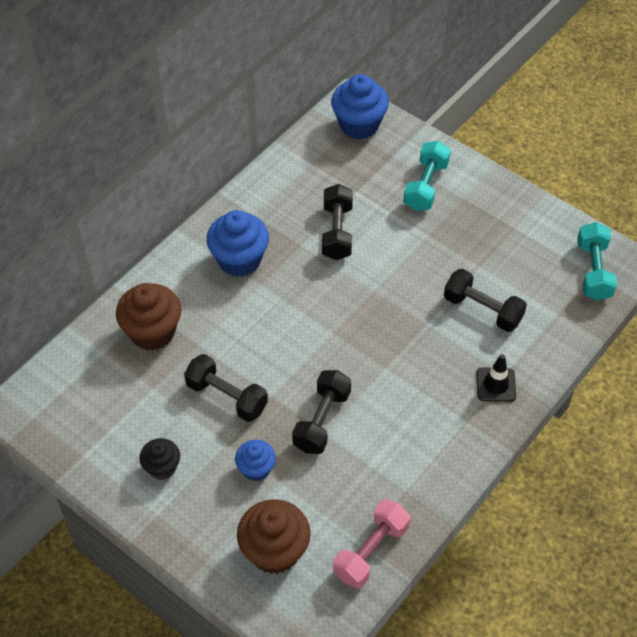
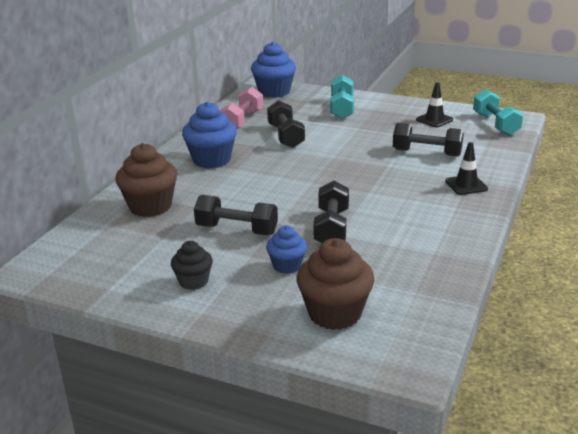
camera: 15 degrees left, 25 degrees down
(371, 551) = (428, 295): pink dumbbell -> pink dumbbell (242, 121)
(525, 241) = (434, 120): none -> black traffic cone

